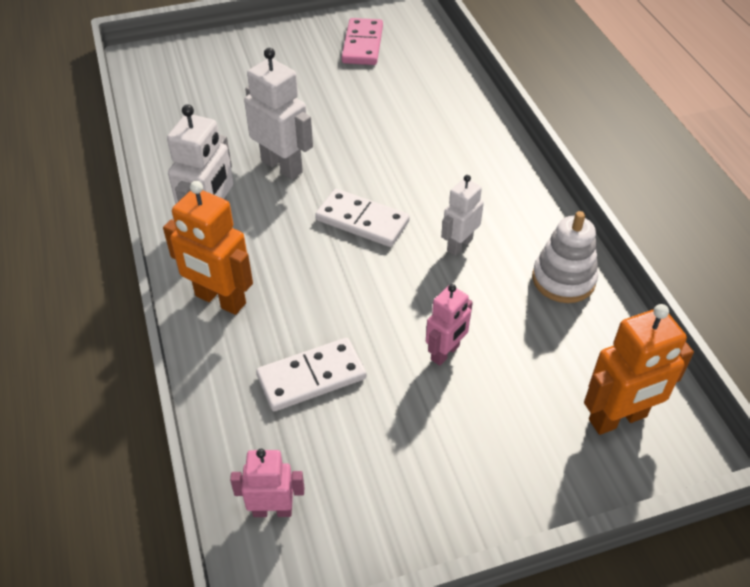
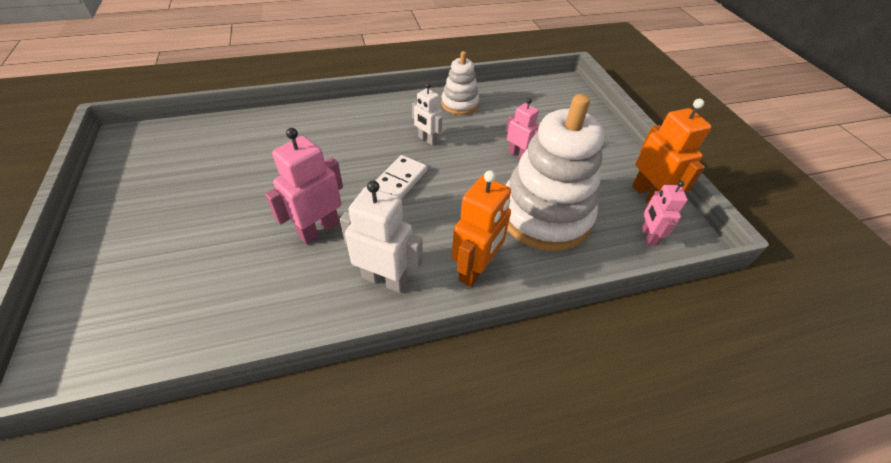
camera: 90 degrees left, 0 degrees up
(282, 166) = (319, 230): white robot -> pink robot
(311, 377) = (544, 215): white domino -> white stacking toy
(363, 45) = (161, 171): pink domino -> none
(618, 419) = (554, 101): orange robot -> orange robot (647, 196)

